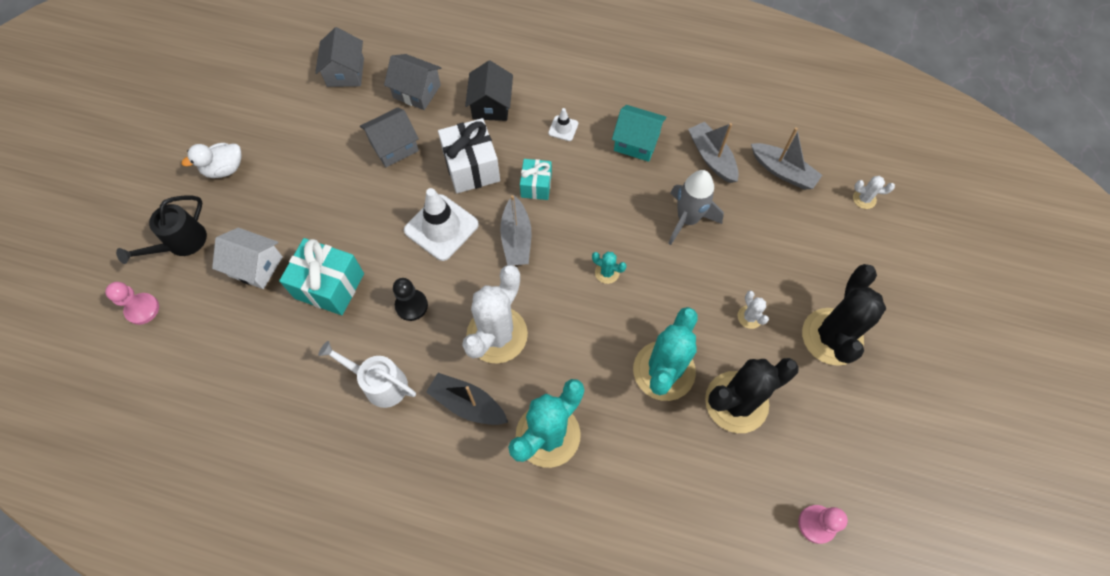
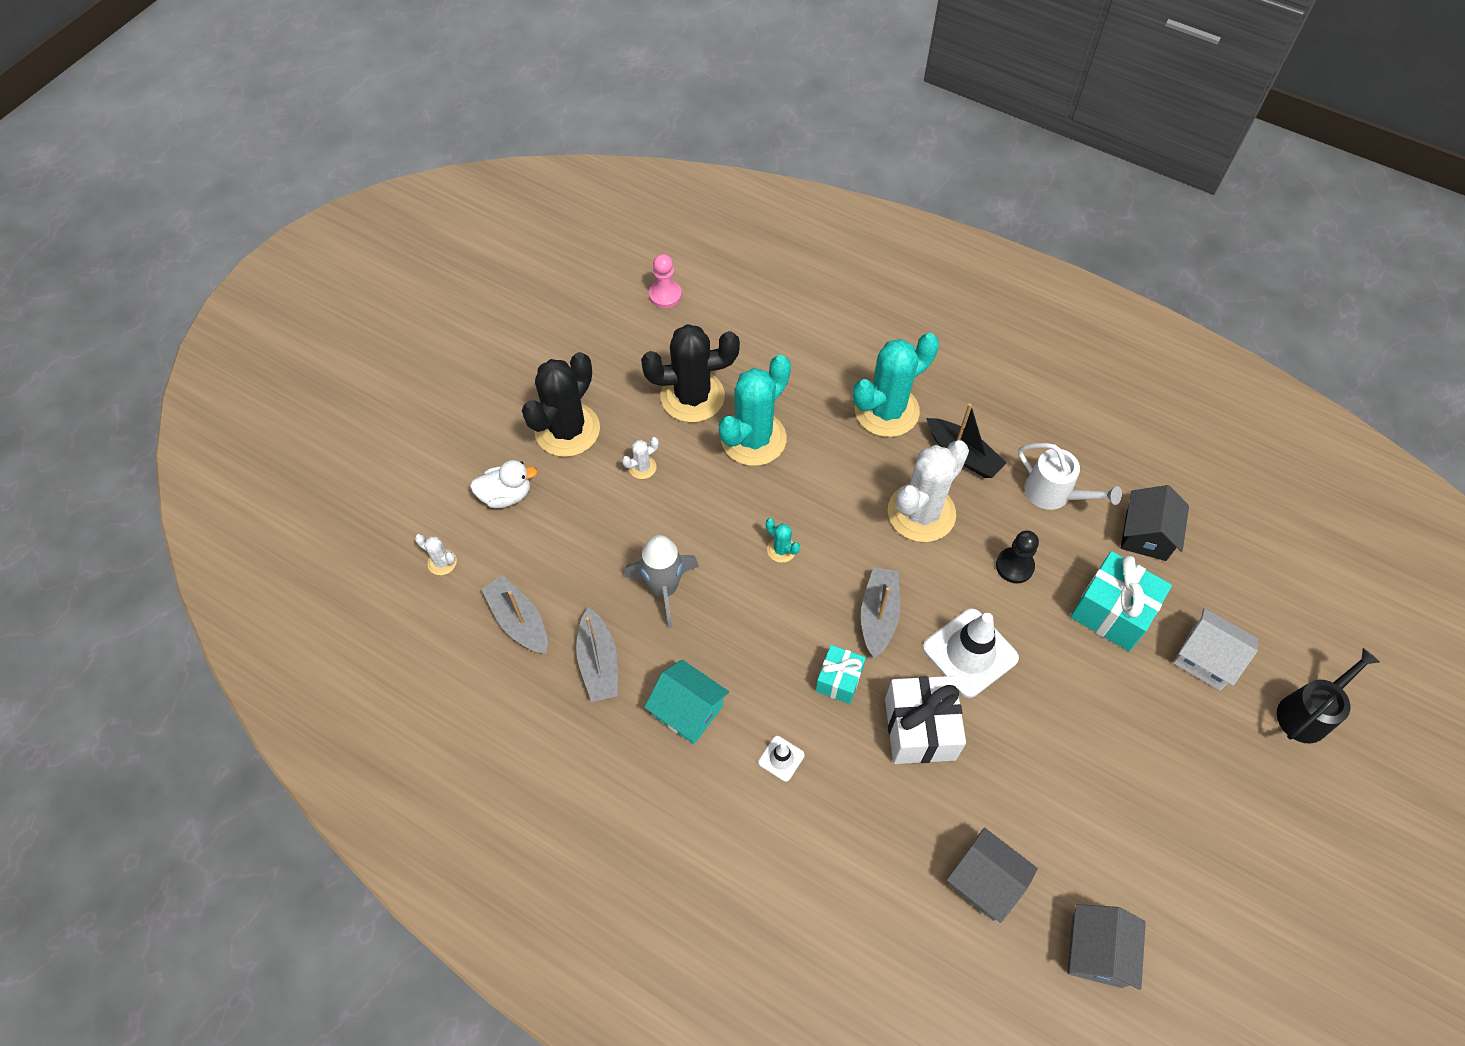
camera: 165 degrees left, 5 degrees down
(142, 309) = (1338, 637): pink pawn -> none
(225, 169) = (1268, 814): white duck -> white duck (506, 495)
(394, 146) = (1025, 790): grey house -> none
(491, 105) = (876, 825): black house -> black house (1146, 535)
(749, 317) = (642, 467): white cactus -> white cactus turned 60 degrees clockwise

